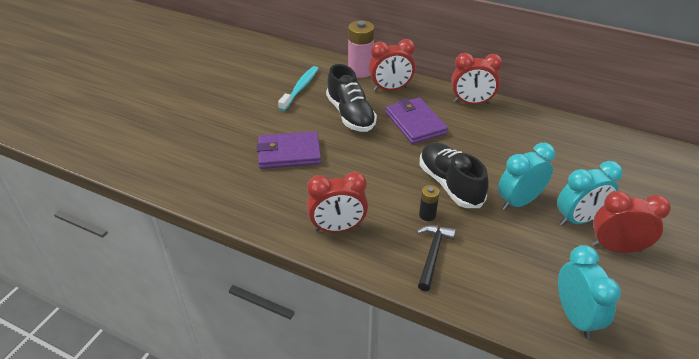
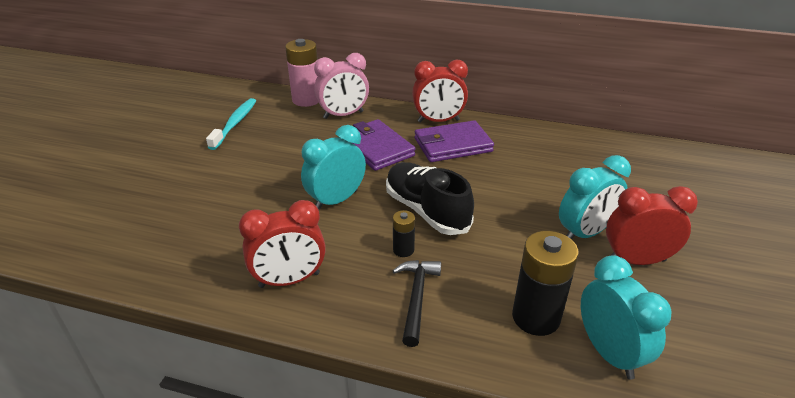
camera: 10 degrees left, 5 degrees down
(289, 153) = (222, 196): purple wallet -> purple wallet (452, 145)
(350, 115) = (298, 146): black shoe -> none
(390, 89) = (343, 115): red clock -> pink clock
(519, 202) = (511, 221): turquoise clock -> turquoise clock (336, 200)
(523, 282) = (536, 317): none -> black battery

